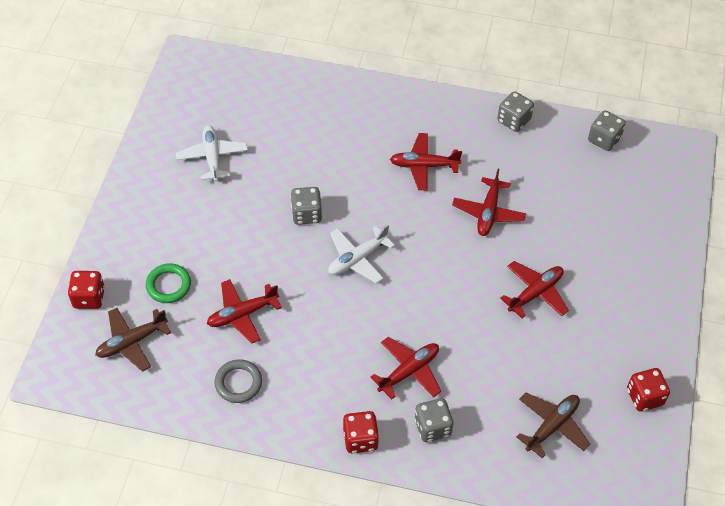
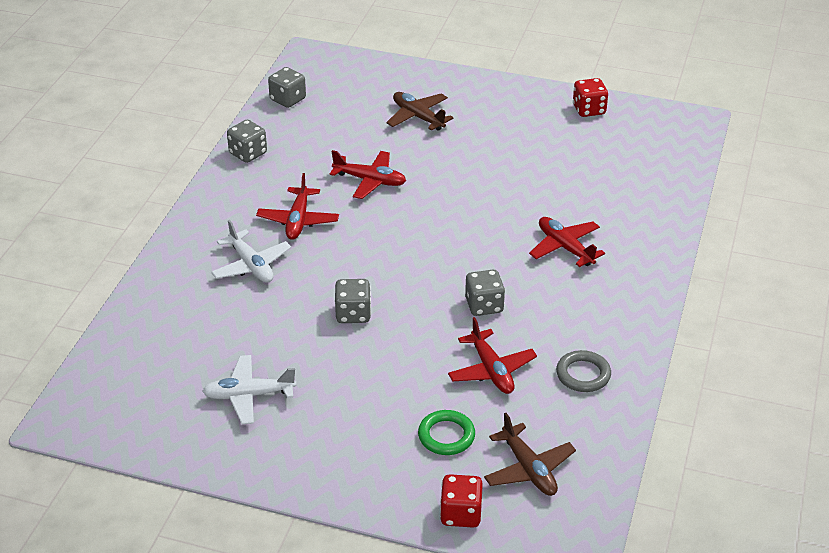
camera: 85 degrees left, 15 degrees down
(357, 259) = (421, 276): white plane -> white plane (251, 265)
(360, 439) = (646, 285): red dice -> none
(432, 427) = (629, 236): grey dice -> grey dice (484, 305)
(535, 293) = (474, 159): red plane -> none
(552, 426) = (622, 164): brown plane -> brown plane (418, 117)

